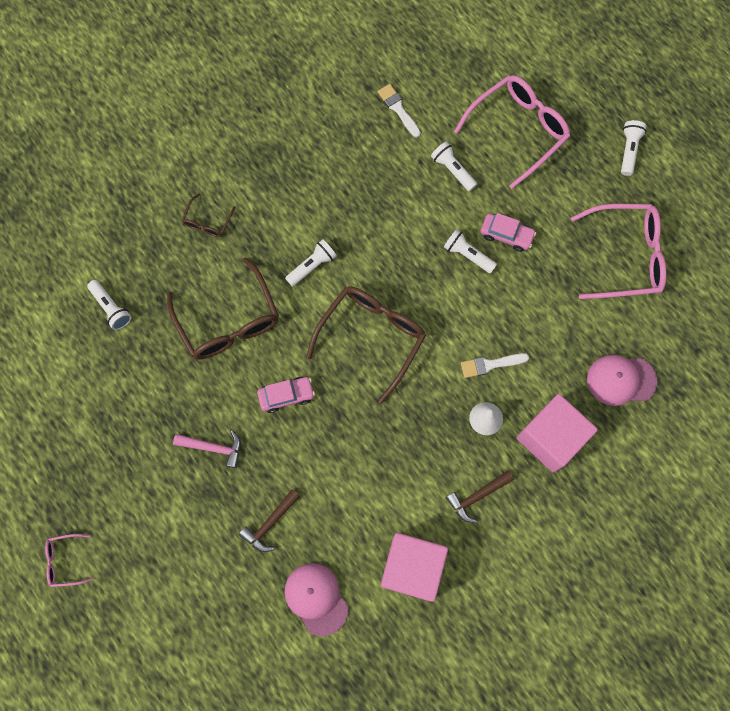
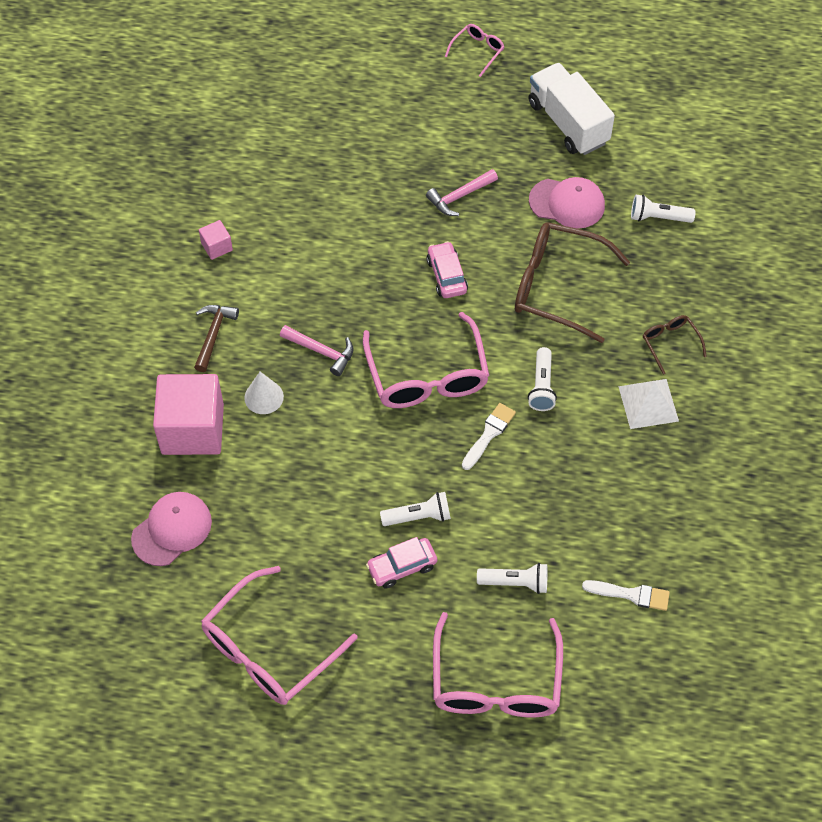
camera: 135 degrees right, 15 degrees down
(79, 435) = (568, 123): none -> white truck
(264, 199) = (648, 403): none -> white pyramid
(270, 523) = (358, 186): brown hammer -> none
(286, 395) = (446, 275): pink car -> pink car turned 135 degrees clockwise
(316, 598) = (270, 171): pink cap -> pink cap (567, 203)
(372, 337) = (427, 376): brown glasses -> pink glasses
(412, 568) = (217, 246): pink cube -> pink cube, size x0.43
(419, 416) = (321, 351): none -> pink hammer
(490, 364) = (302, 442): white brush -> white brush (489, 434)
(629, 150) = (365, 766): white flashlight -> none

